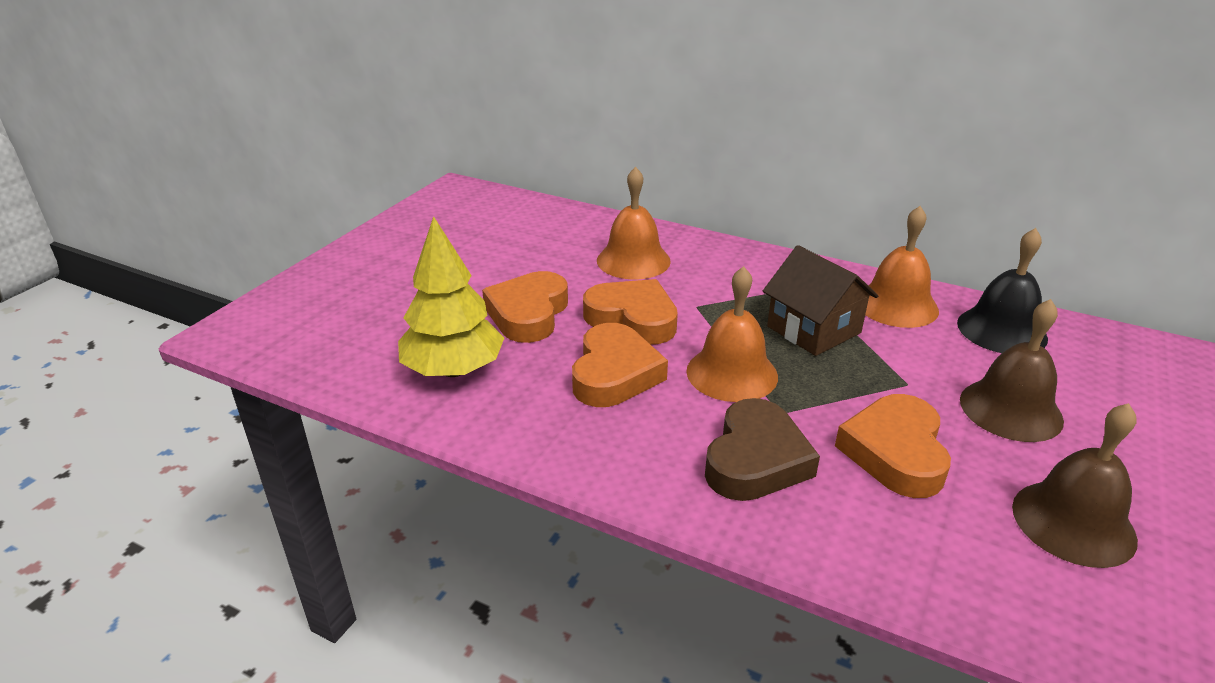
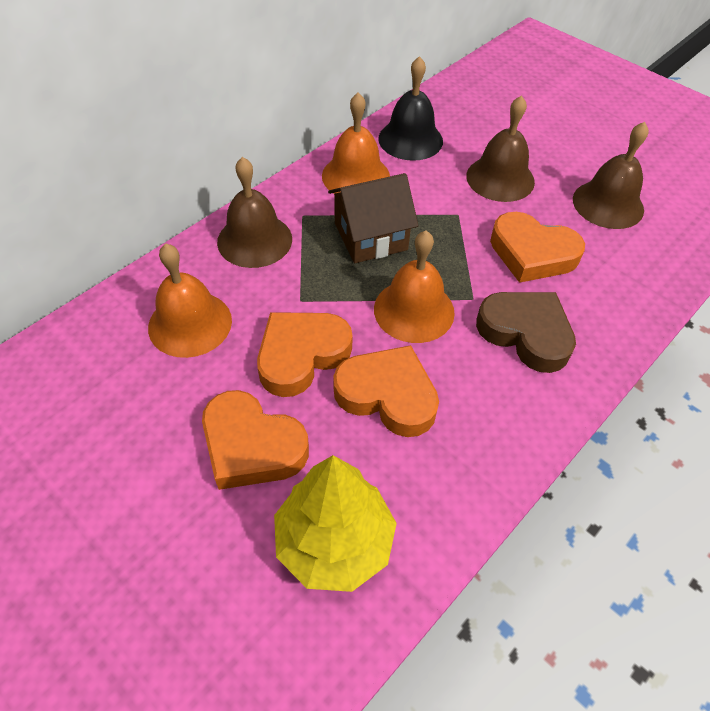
camera: 75 degrees left, 20 degrees up
(750, 268) = (254, 240): none -> brown bell

